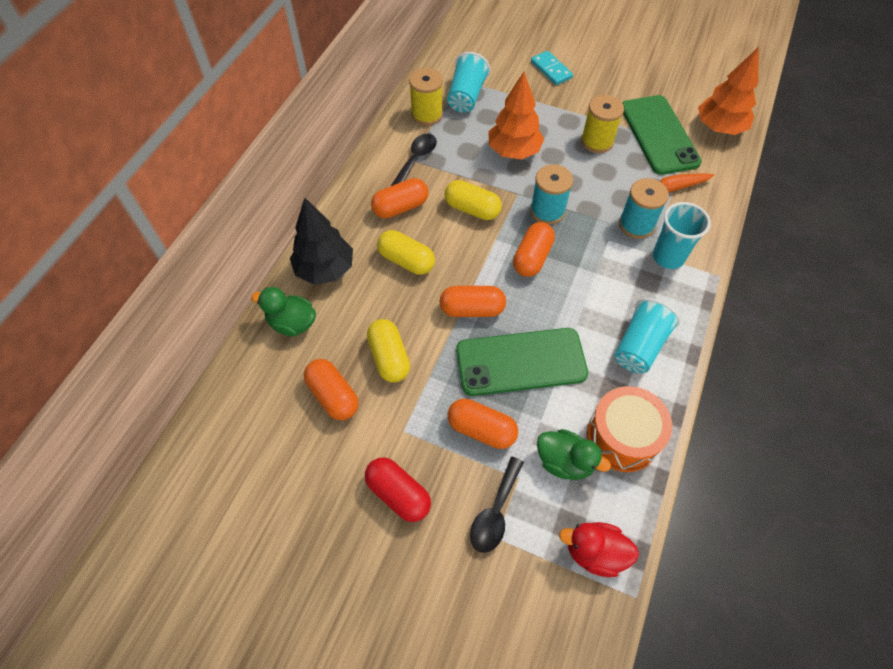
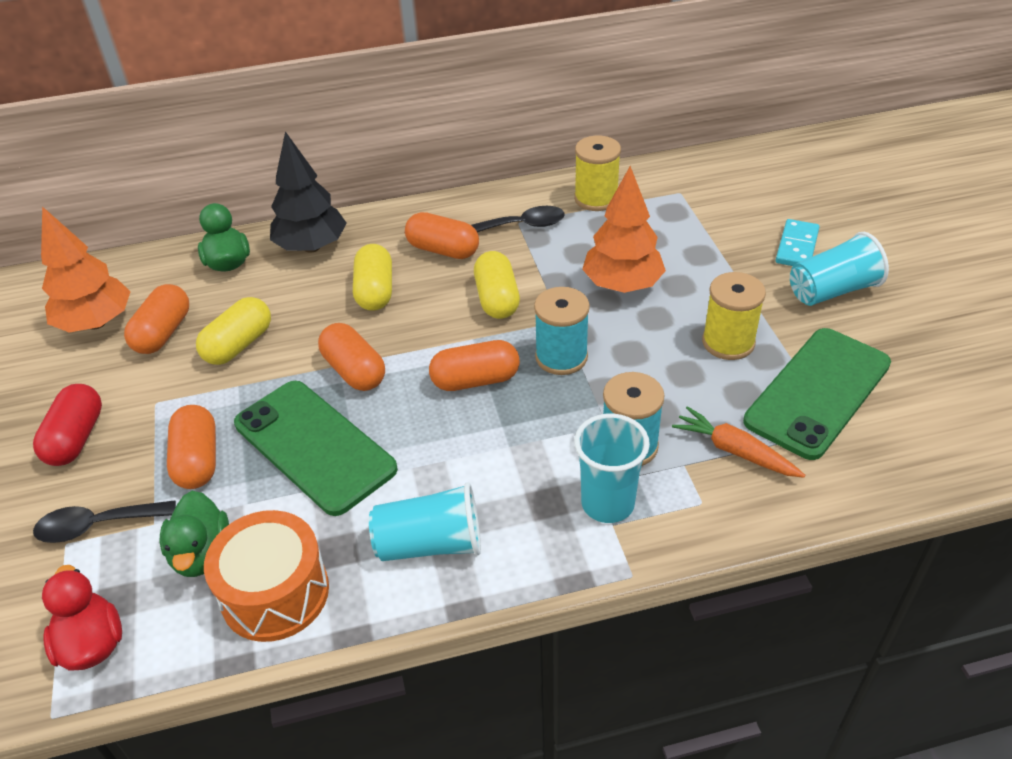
camera: 55 degrees right, 15 degrees down
(466, 96) = (660, 209): turquoise cup -> turquoise cup (832, 290)
(719, 128) = (917, 447): orange tree -> orange tree (96, 323)

